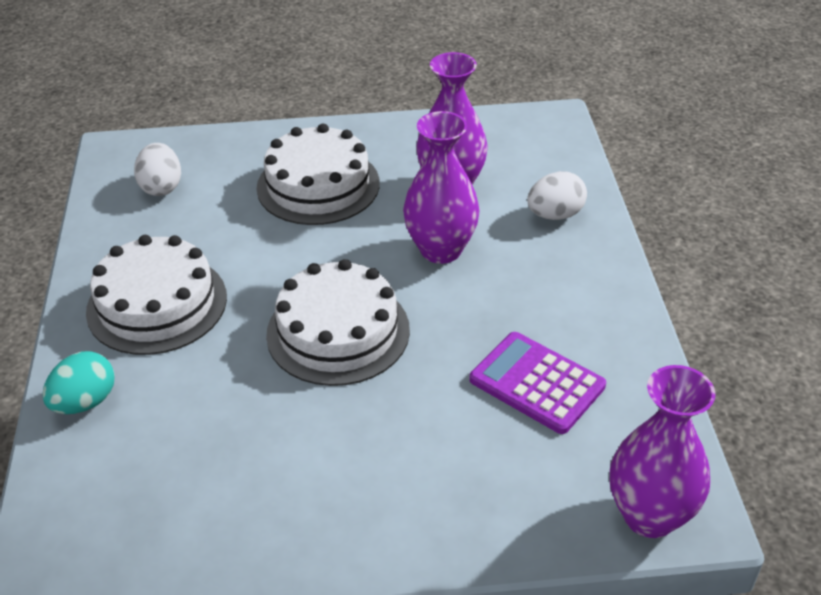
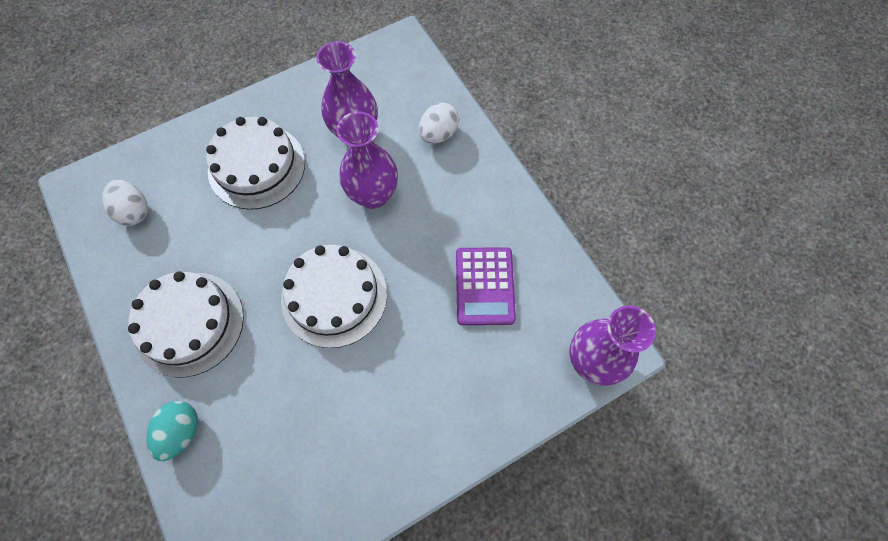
camera: 25 degrees left, 25 degrees up
(536, 383) = (485, 286): purple calculator -> purple calculator turned 105 degrees counterclockwise

